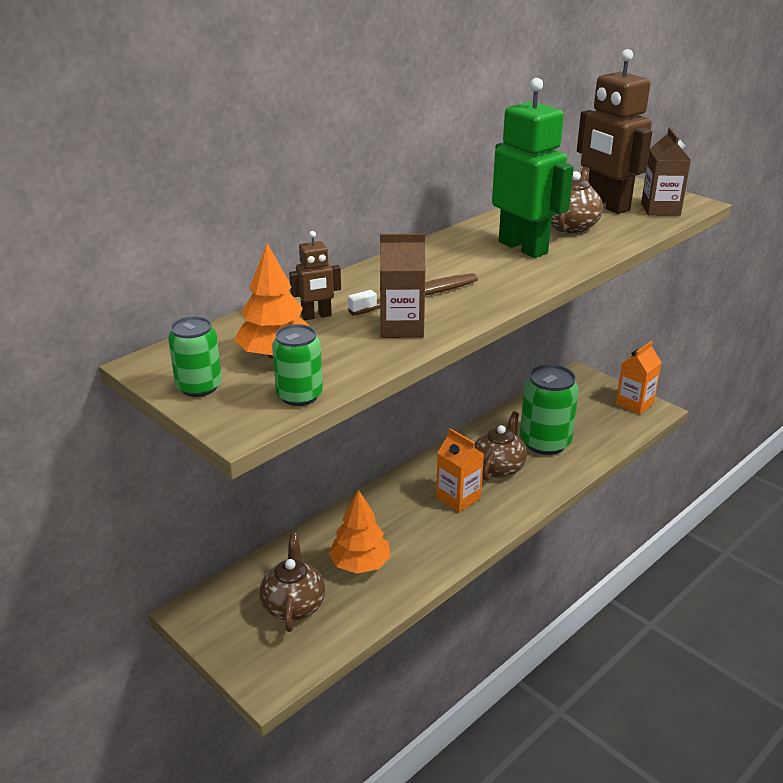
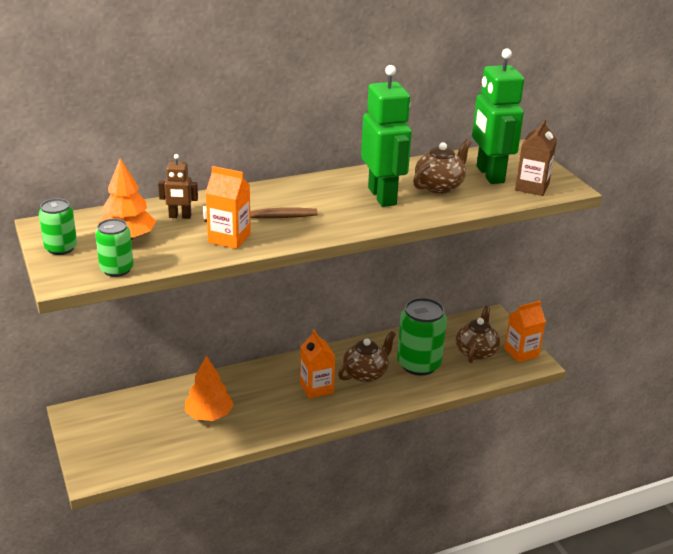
camera: 20 degrees right, 0 degrees up
(293, 605) = (143, 429): brown teapot -> brown teapot (476, 352)
(401, 327) = (229, 238): brown carton -> orange carton
(606, 205) = (489, 175): brown robot -> green robot

